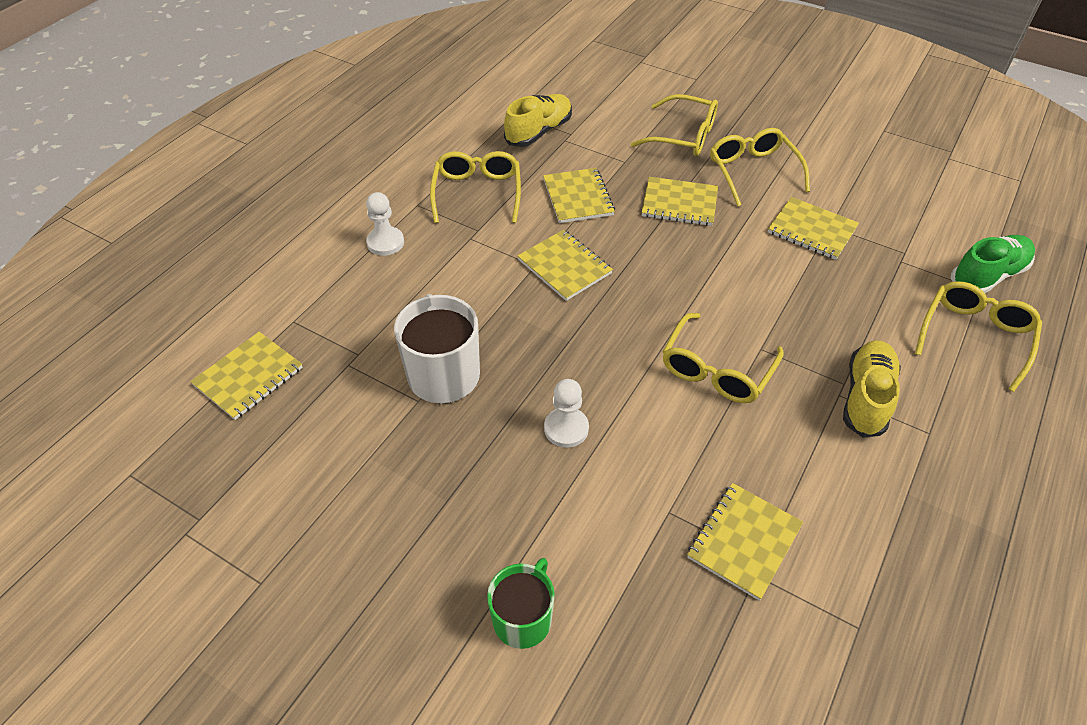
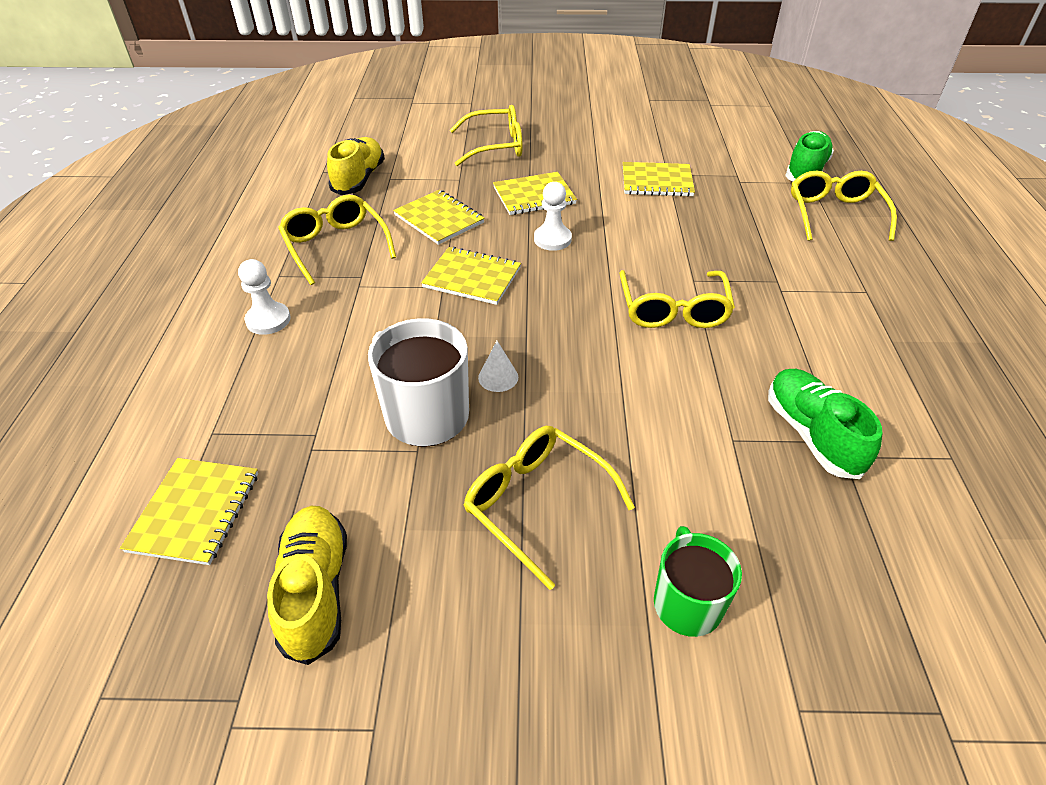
camera: 30 degrees left, 5 degrees down
(520, 367) = (498, 377): none -> white cone
(566, 428) = (585, 411): white pawn -> white pawn (552, 239)
(744, 541) = (811, 434): yellow notebook -> green shoe
(752, 172) = (575, 155): yellow glasses -> yellow glasses (536, 503)
(866, 397) = (801, 284): yellow shoe -> yellow shoe (315, 590)

